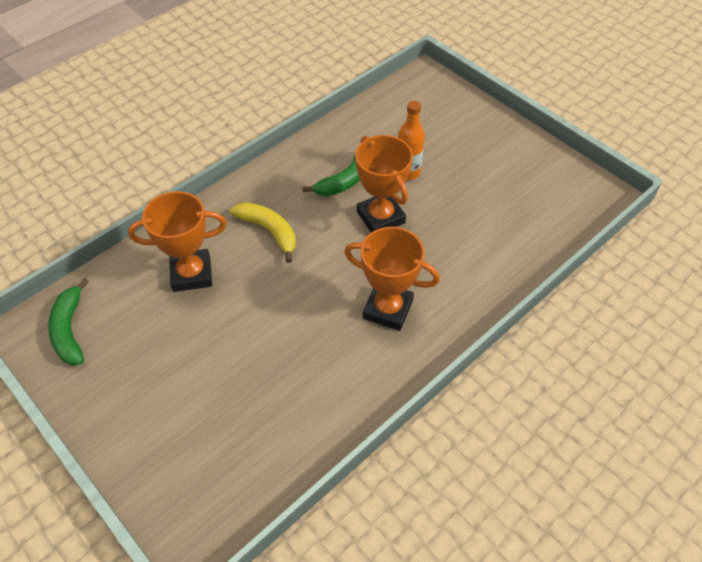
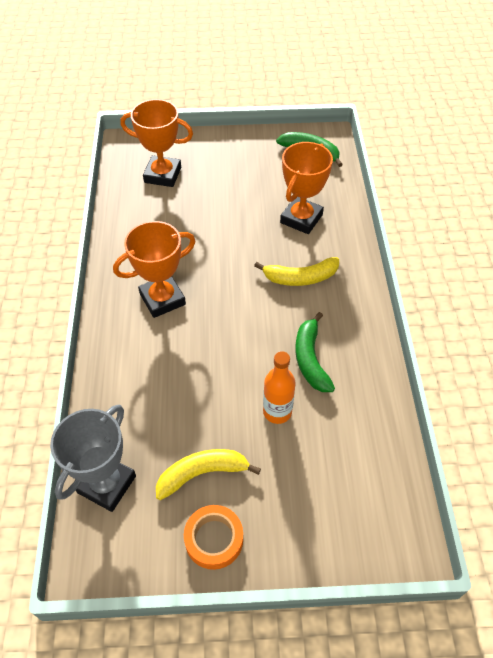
camera: 130 degrees right, 0 degrees up
(380, 217) = (246, 354): orange trophy -> orange trophy (162, 175)
(492, 181) = (202, 473): none -> yellow banana
(520, 150) = (214, 539): none -> orange tape
(558, 222) = (107, 484): none -> grey trophy

